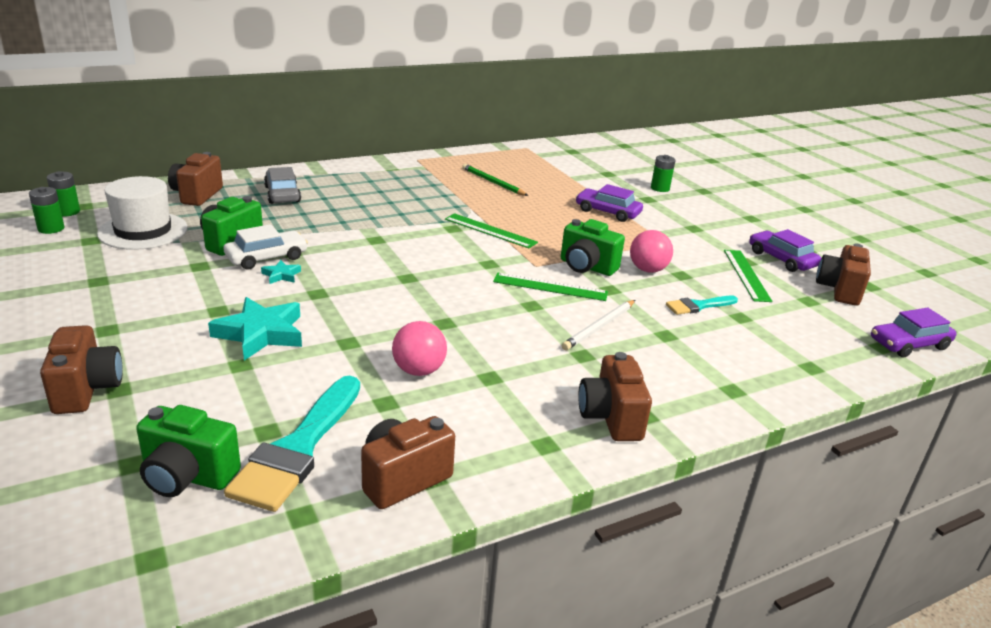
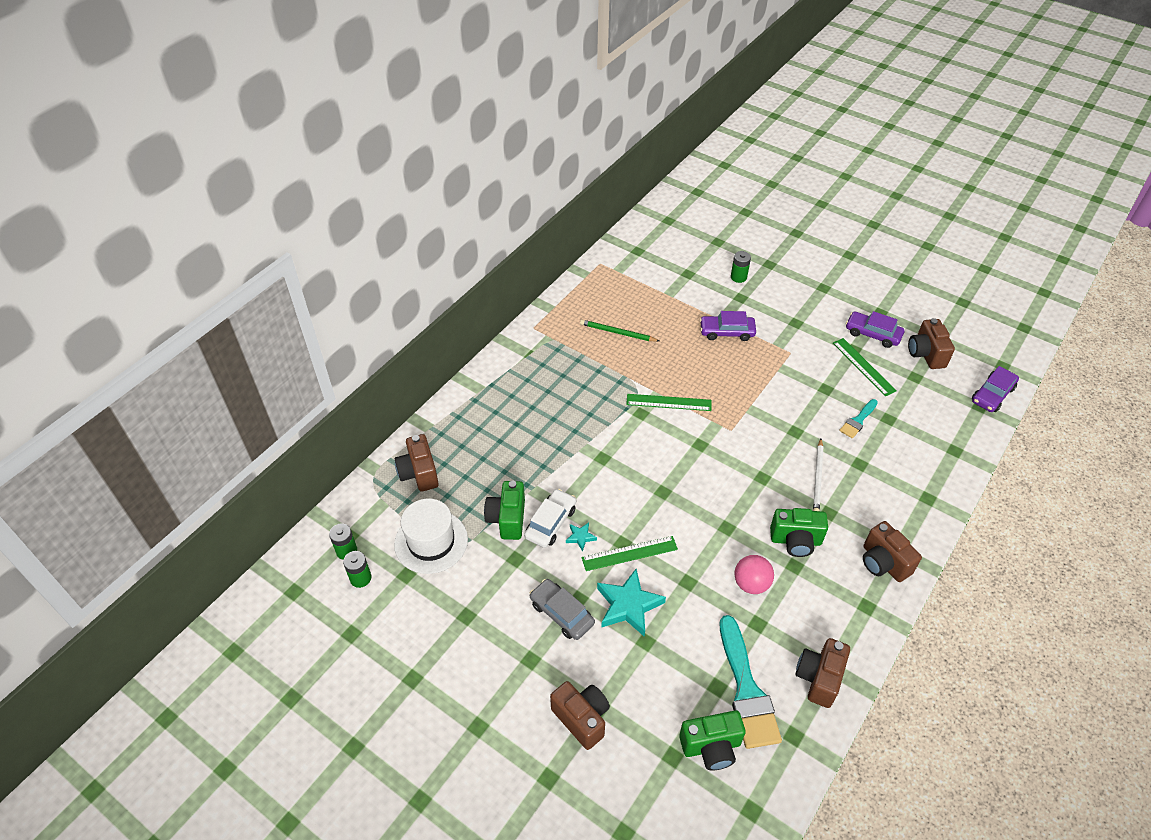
camera: 25 degrees left, 20 degrees up
(282, 194) = (481, 436): grey car -> grey car (561, 613)
(550, 287) = (758, 450): green ruler -> green ruler (629, 553)
(586, 267) = (763, 413): green camera -> green camera (795, 541)
(647, 270) = (802, 395): pink ball -> none

